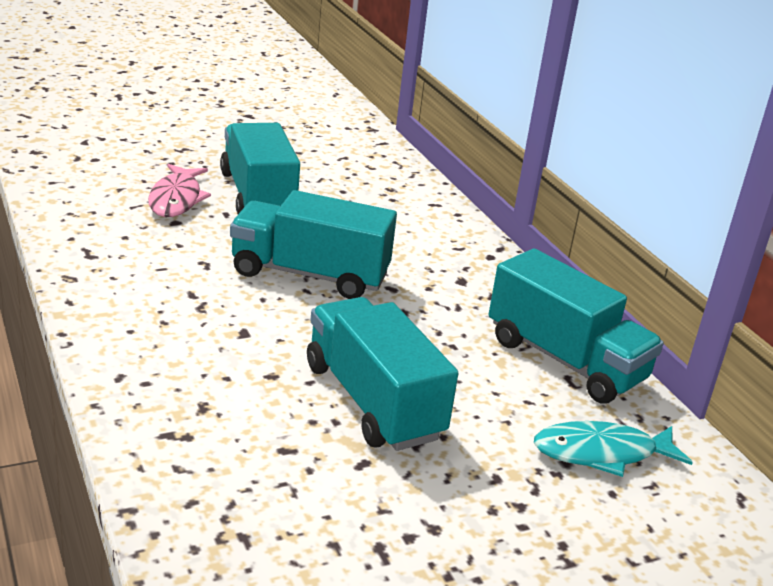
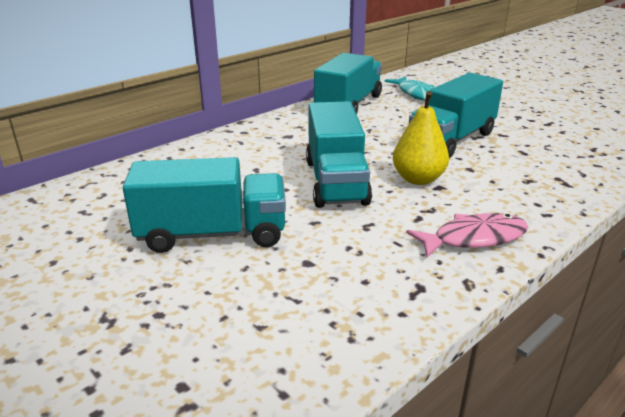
camera: 105 degrees left, 0 degrees up
(176, 199) = (257, 277): pink fish -> pink fish (474, 238)
(257, 196) = (213, 234): turquoise truck -> turquoise truck turned 150 degrees counterclockwise
(274, 326) = (418, 179): none -> yellow pear

